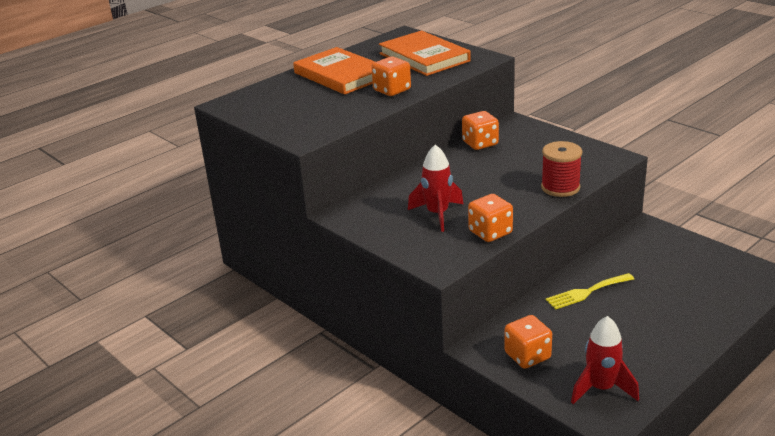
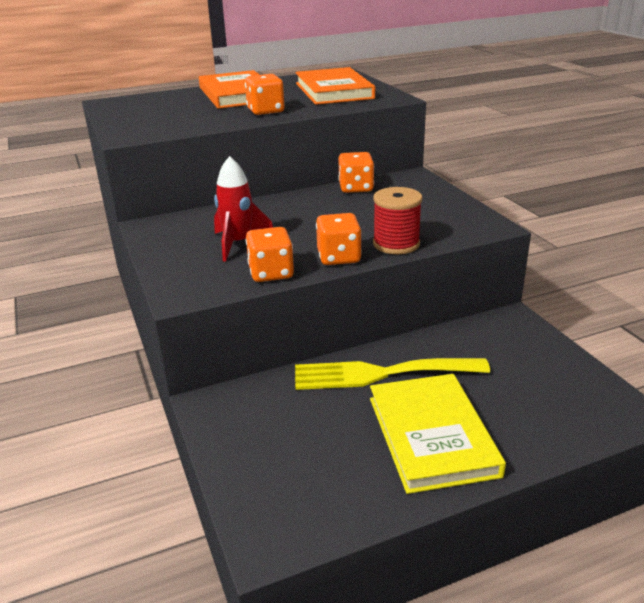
camera: 20 degrees right, 0 degrees up
(527, 356) = (249, 428): orange dice -> orange dice (338, 257)
(586, 292) = (381, 374): yellow fork -> yellow fork, size x1.61
(601, 388) = (296, 496): red rocket -> none
(656, 325) = (432, 435): none -> yellow book

